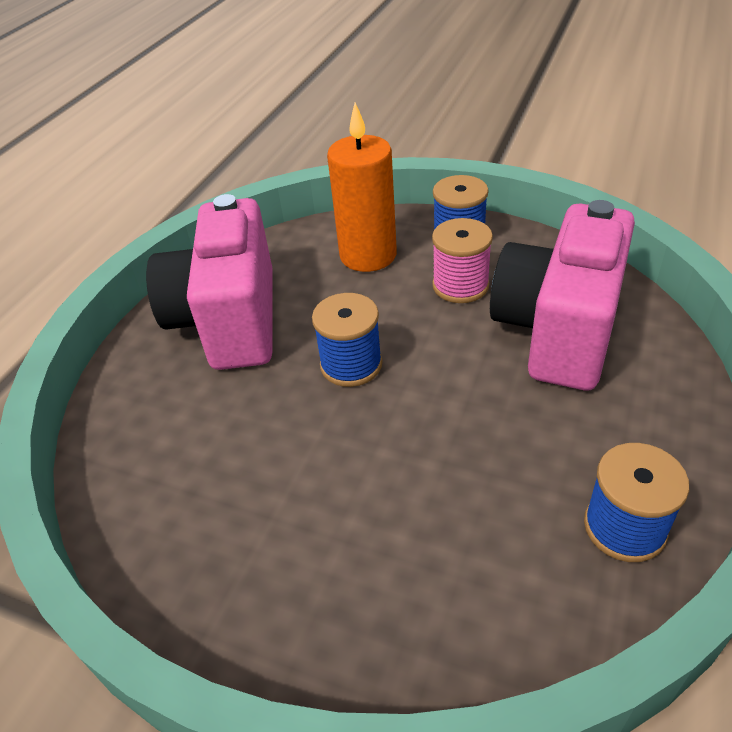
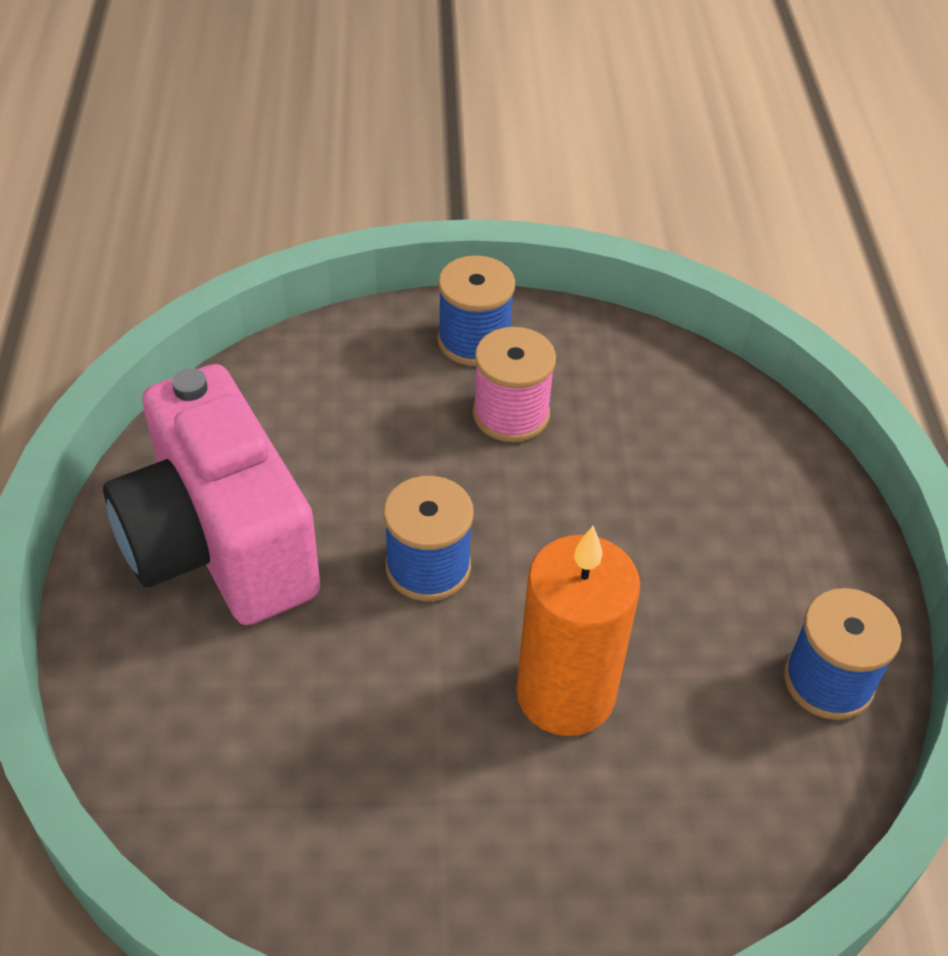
camera: 30 degrees left, 5 degrees up
(368, 255) = (362, 393): orange candle -> orange candle (565, 694)
(558, 330) = (659, 451): pink camera -> none

